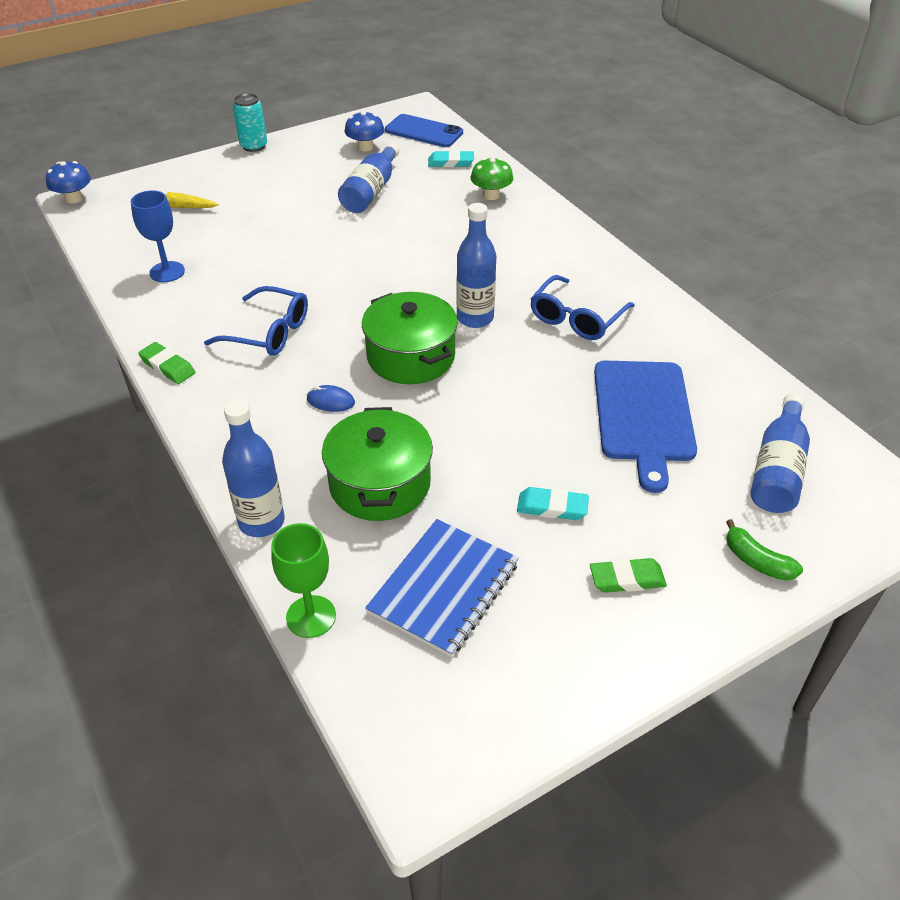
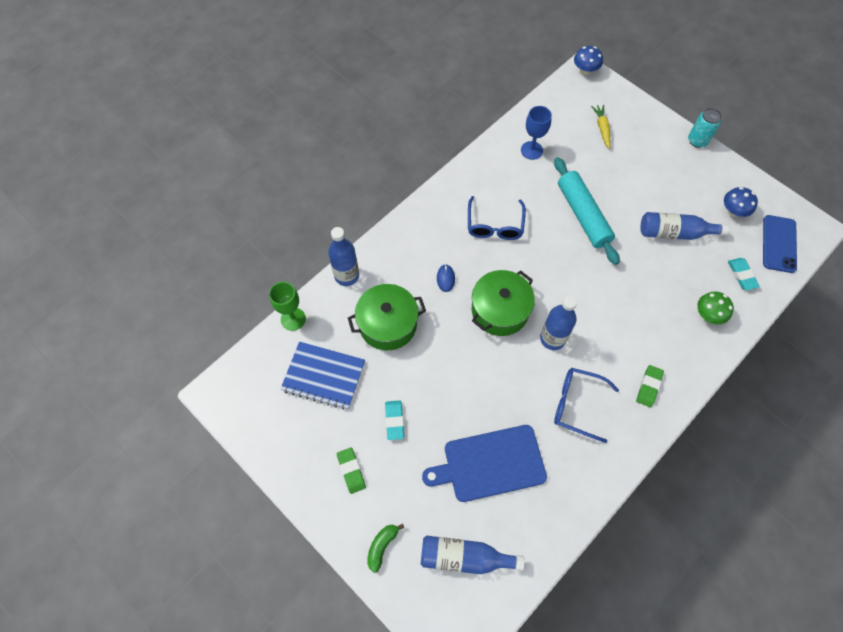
camera: 75 degrees right, 20 degrees up
(167, 366) = (447, 186): green eraser -> green eraser (649, 387)
(302, 252) = (583, 215): none -> turquoise rolling pin

